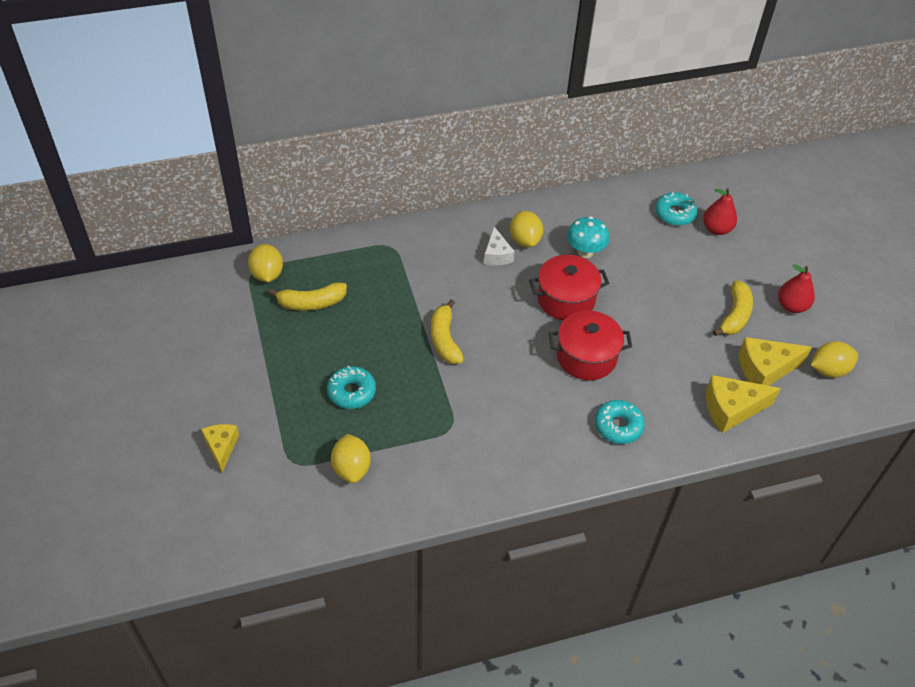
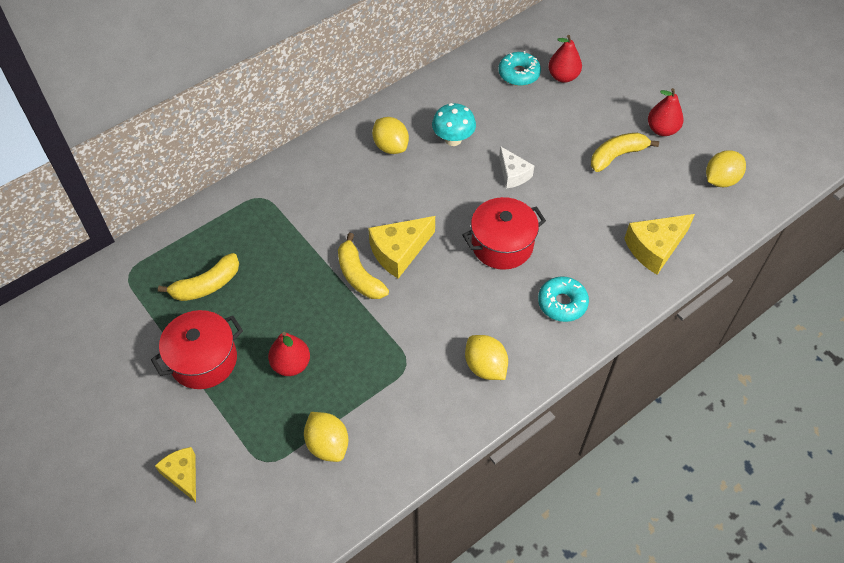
camera: 20 degrees left, 5 degrees up
(267, 274) = (145, 271): yellow lemon -> yellow lemon (485, 367)
(351, 392) = (291, 364): turquoise donut -> red pear
(497, 255) = (370, 171): white cheese -> white cheese (513, 174)
(566, 299) = (457, 194): red pot -> red pot (203, 360)
(735, 315) = (617, 156): yellow banana -> yellow banana turned 120 degrees counterclockwise
(765, 369) = (666, 199): yellow cheese -> yellow cheese (399, 252)

